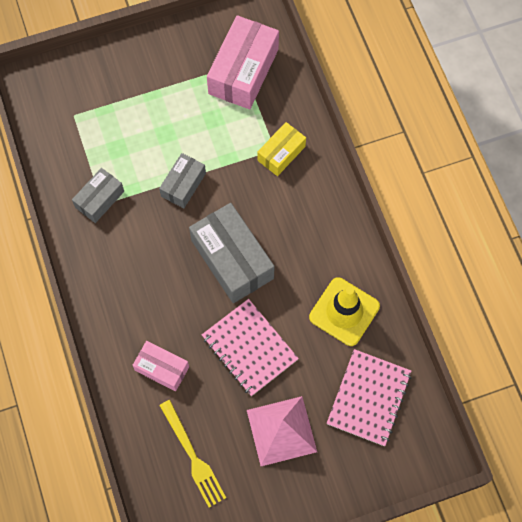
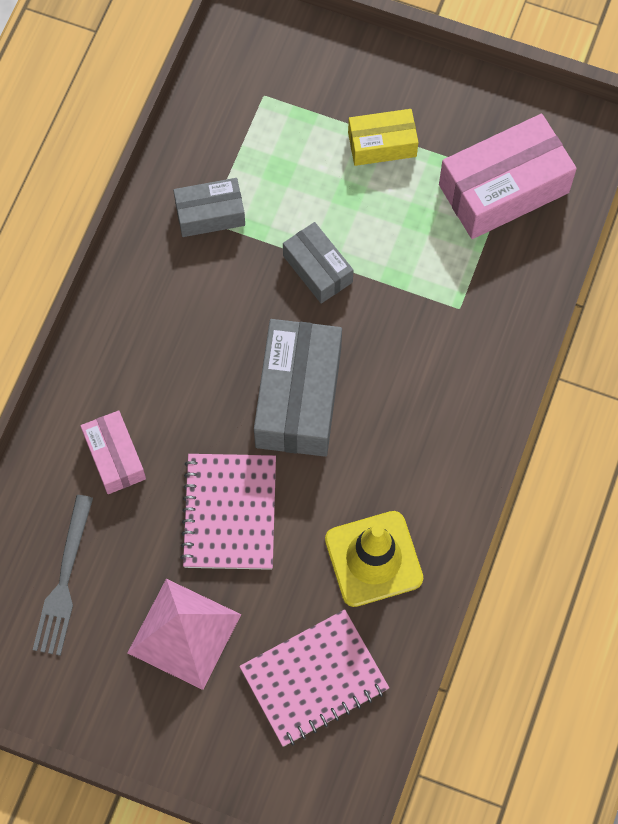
camera: 40 degrees right, 0 degrees up
(183, 185) = (317, 269): grey box -> grey box turned 75 degrees clockwise
(193, 457) = (64, 581): yellow fork -> grey fork
(281, 153) = (463, 319): yellow box -> yellow box (382, 144)

